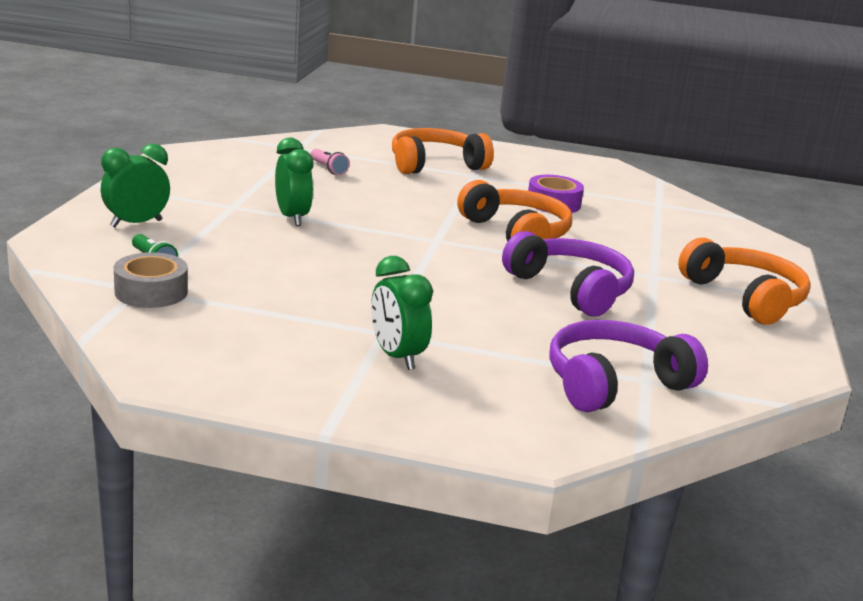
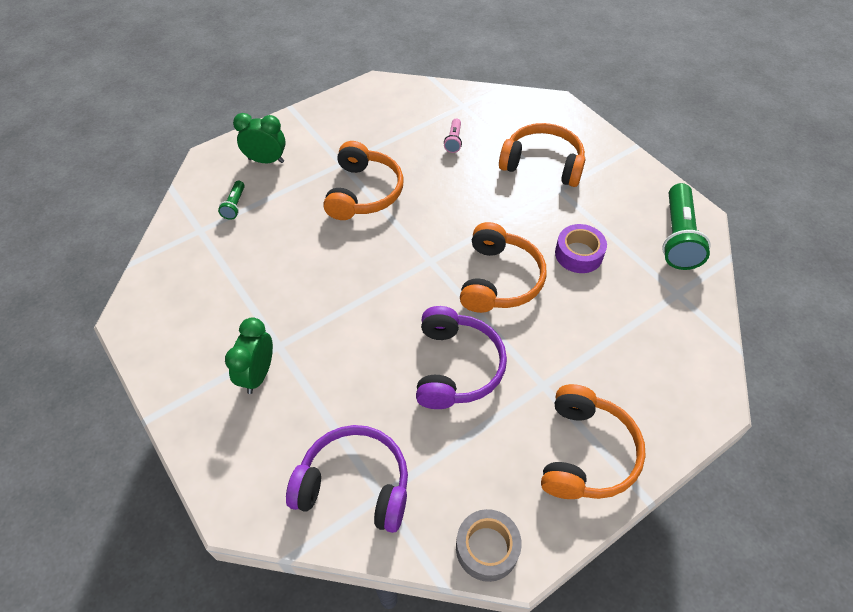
camera: 45 degrees right, 30 degrees up
(151, 292) = (202, 236): grey tape -> grey tape (487, 548)
(292, 218) = (363, 192): green clock -> orange headphones
(609, 177) = (678, 237): none -> green flashlight

